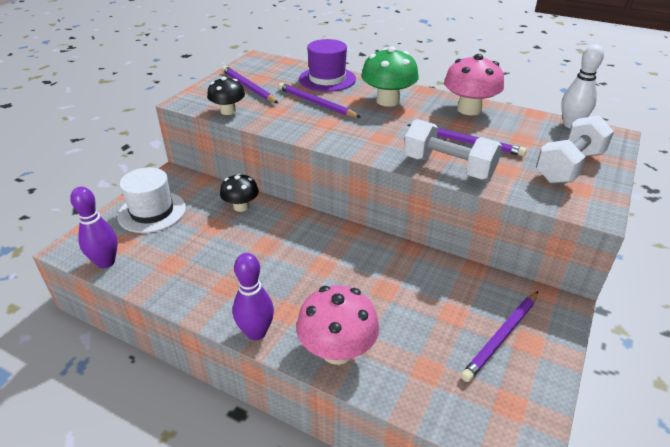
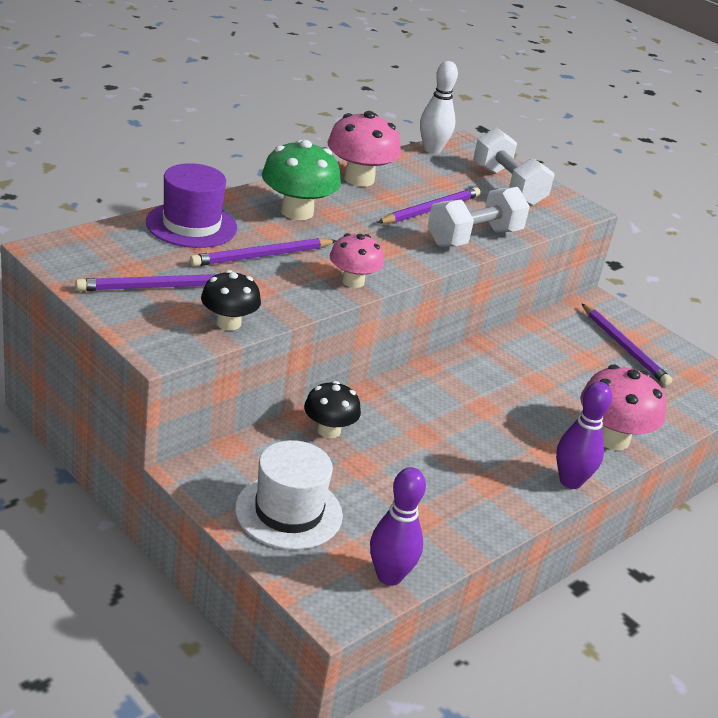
camera: 75 degrees left, 5 degrees down
(319, 135) = (353, 281): none -> pink mushroom

